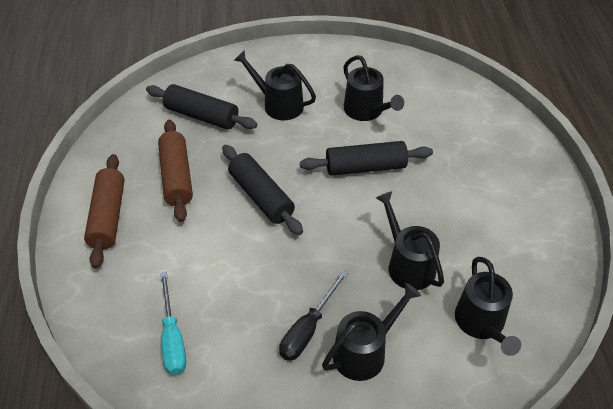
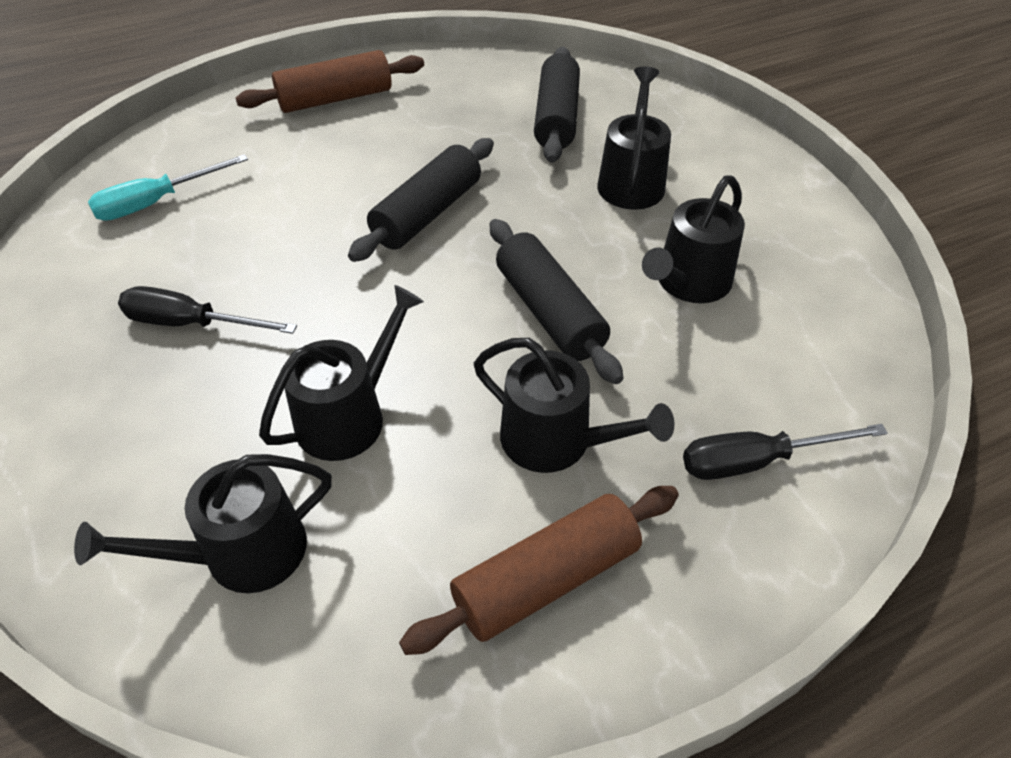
camera: 70 degrees right, 0 degrees up
(176, 177) = (427, 129): brown rolling pin -> brown rolling pin (545, 579)
(364, 352) = (157, 398): black watering can -> black watering can (555, 441)
(479, 128) = (756, 461): none -> black screwdriver

